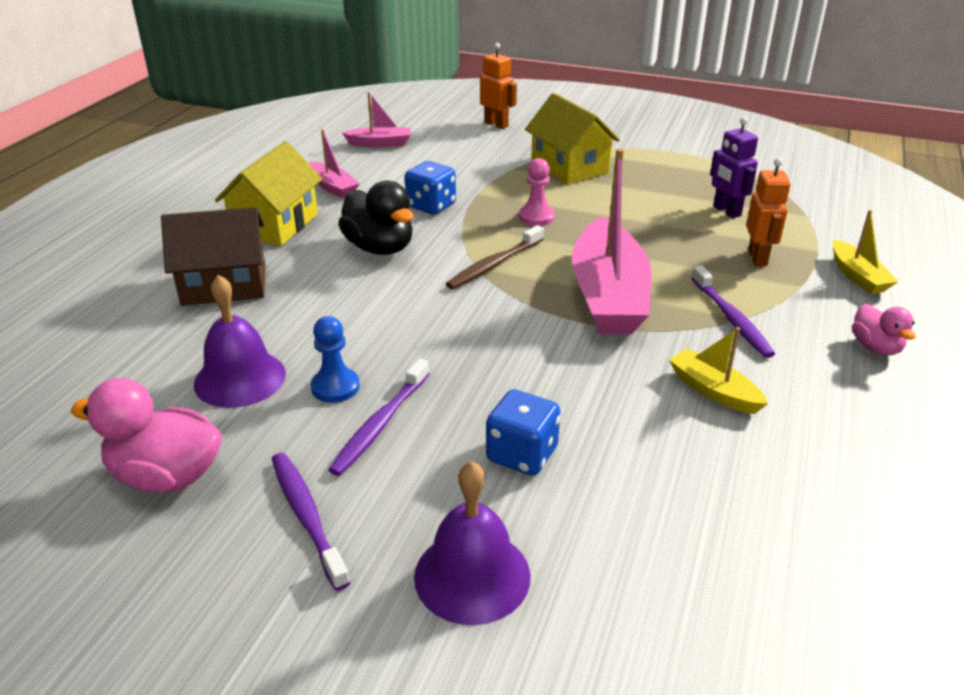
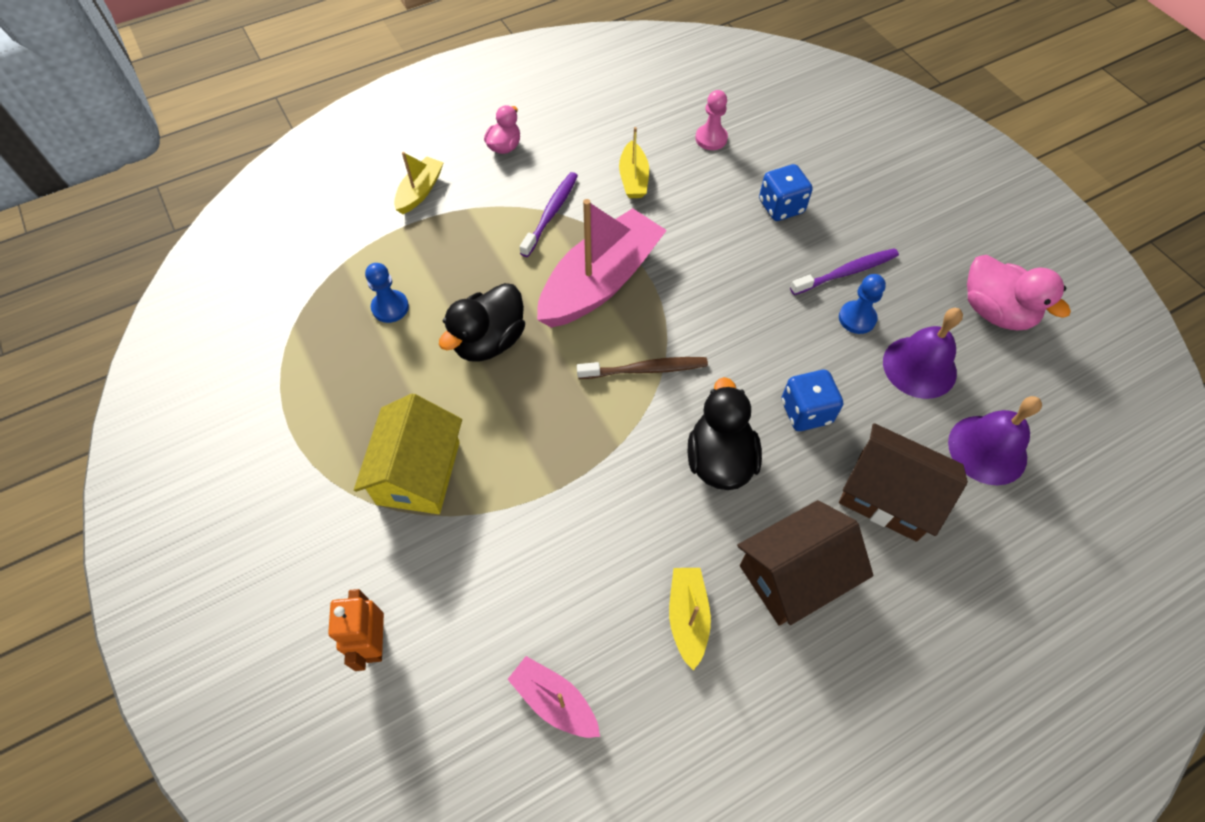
camera: 140 degrees left, 25 degrees up
(275, 225) = (794, 575): yellow house -> brown house
(307, 517) = (923, 239): purple toothbrush -> none
(333, 187) = (687, 617): pink boat -> yellow boat
(431, 206) = (618, 498): blue dice -> blue dice (806, 411)
(472, 575) = (858, 167): purple bell -> purple bell (987, 449)
(536, 217) = (545, 409): pink pawn -> pink pawn (711, 138)
(630, 227) = (489, 341): none -> black duck
(726, 211) = (390, 307): purple robot -> blue pawn
(758, 258) = (452, 247): orange robot -> none

